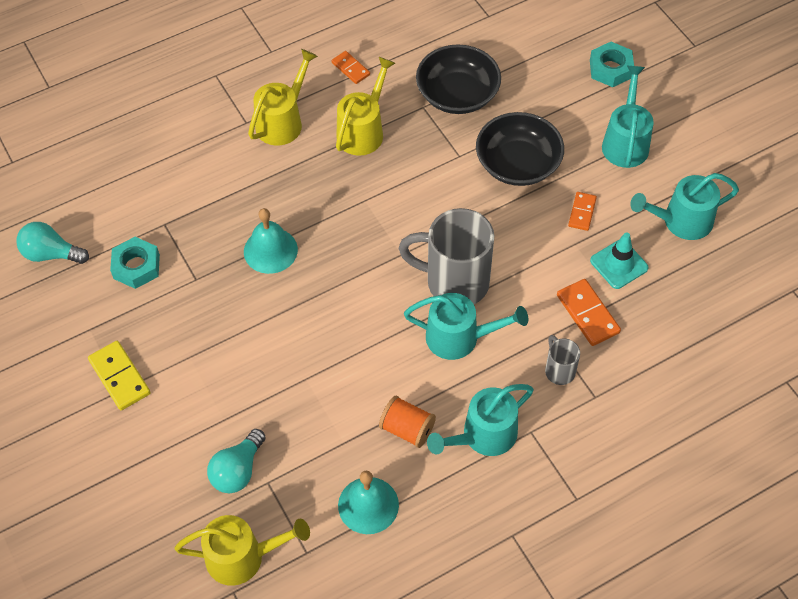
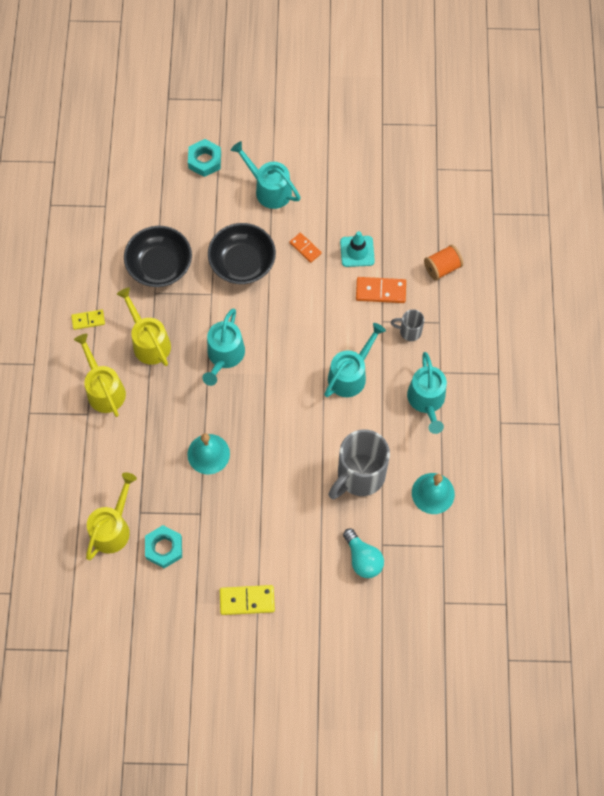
camera: 60 degrees left, 10 degrees up
(51, 254) = (114, 601): turquoise light bulb -> none
(243, 557) = (424, 585): yellow watering can -> yellow watering can (113, 527)
(351, 68) = (88, 320): orange domino -> yellow domino
(407, 429) = (395, 442): orange spool -> orange spool (442, 268)
(454, 282) = (307, 354): grey mug -> grey mug (359, 476)
(681, 221) = (349, 197): turquoise watering can -> turquoise watering can (224, 356)

